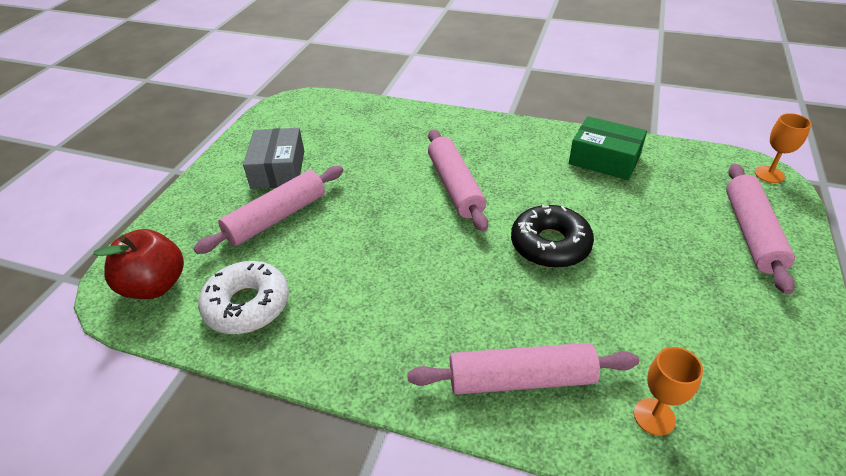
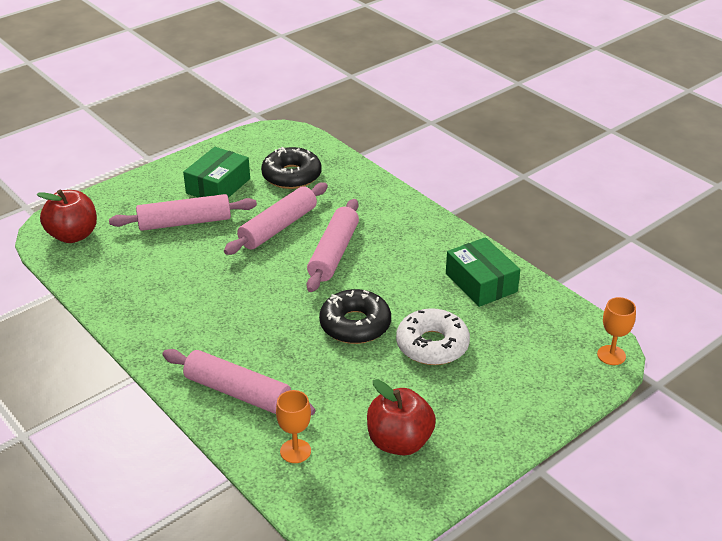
camera: 30 degrees right, 5 degrees down
(247, 305) = (116, 272): white donut -> white donut (432, 345)
(278, 169) = (218, 186): grey box -> green box
(342, 134) = (291, 176): none -> black donut
(729, 345) = (399, 442): none -> red apple
(752, 233) = (525, 388): pink rolling pin -> pink rolling pin (278, 227)

